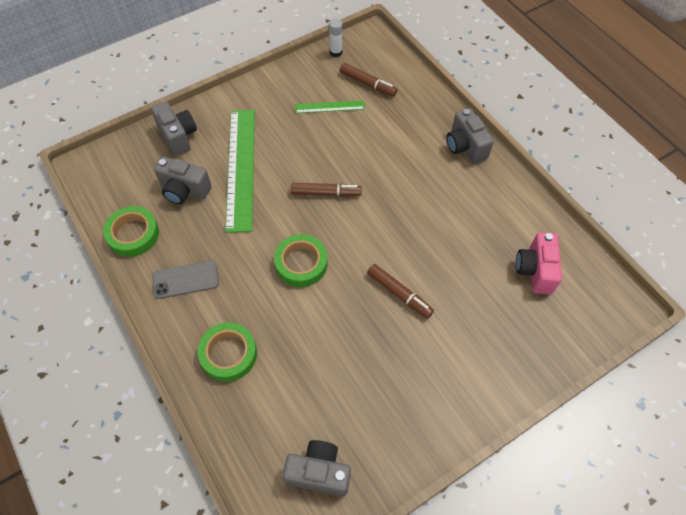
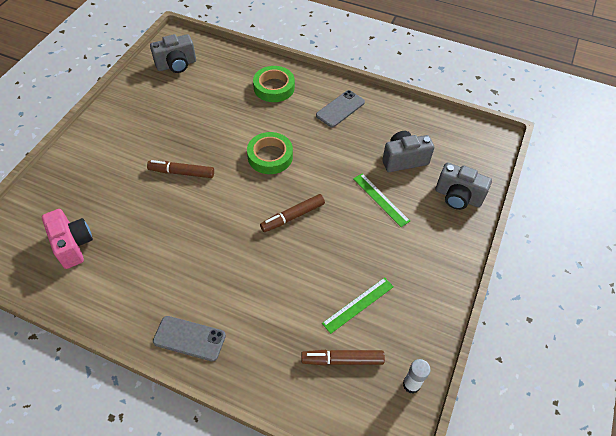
camera: 145 degrees right, 5 degrees down
(133, 234) = (404, 115): green tape -> none
(240, 168) = (381, 199): green ruler -> green ruler, size x0.49
(465, 146) = (189, 338): grey camera -> grey phone

